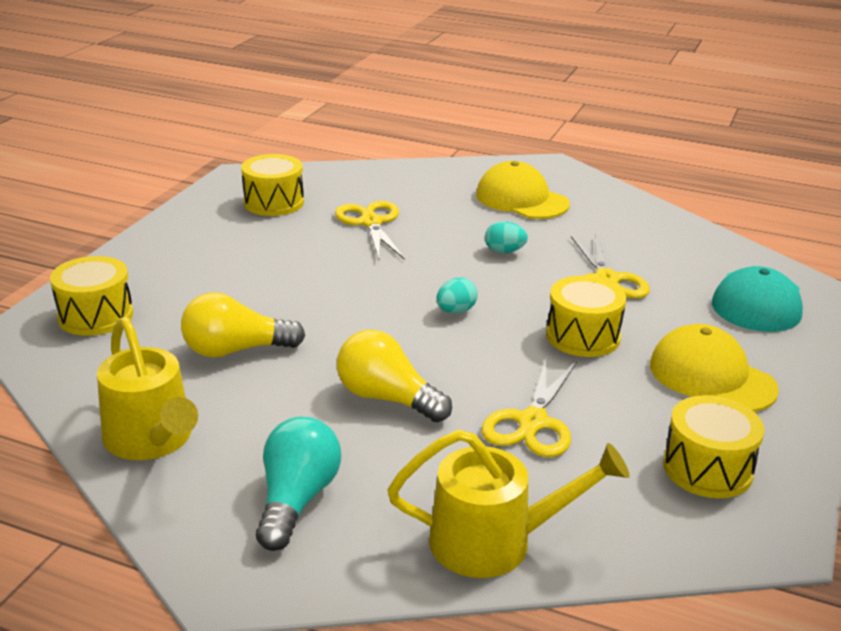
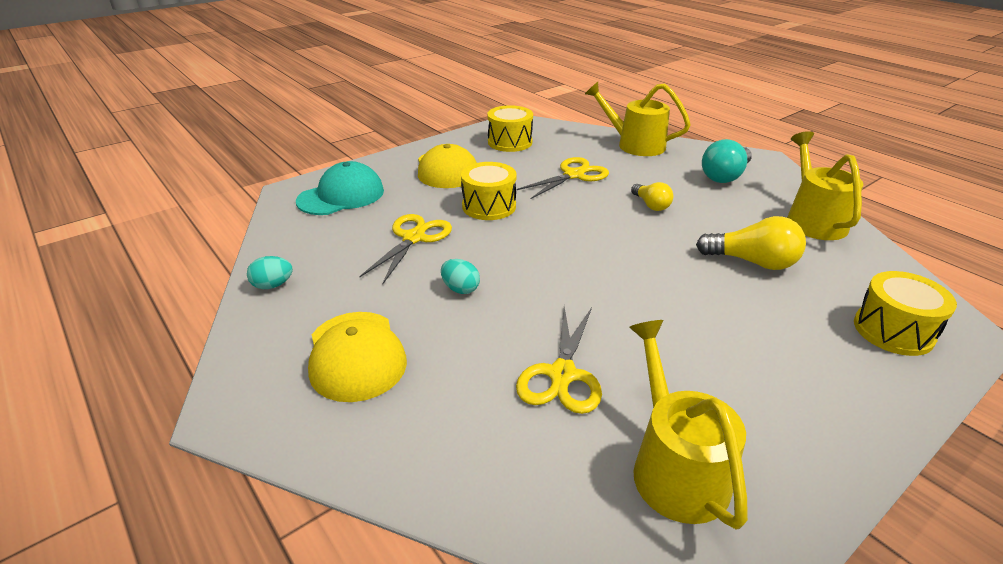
camera: 150 degrees left, 5 degrees up
(273, 202) = (674, 467): yellow drum -> yellow watering can
(387, 398) = (651, 205): yellow light bulb -> yellow light bulb, size x0.62
(456, 311) = (559, 246): turquoise egg -> turquoise egg (273, 285)

